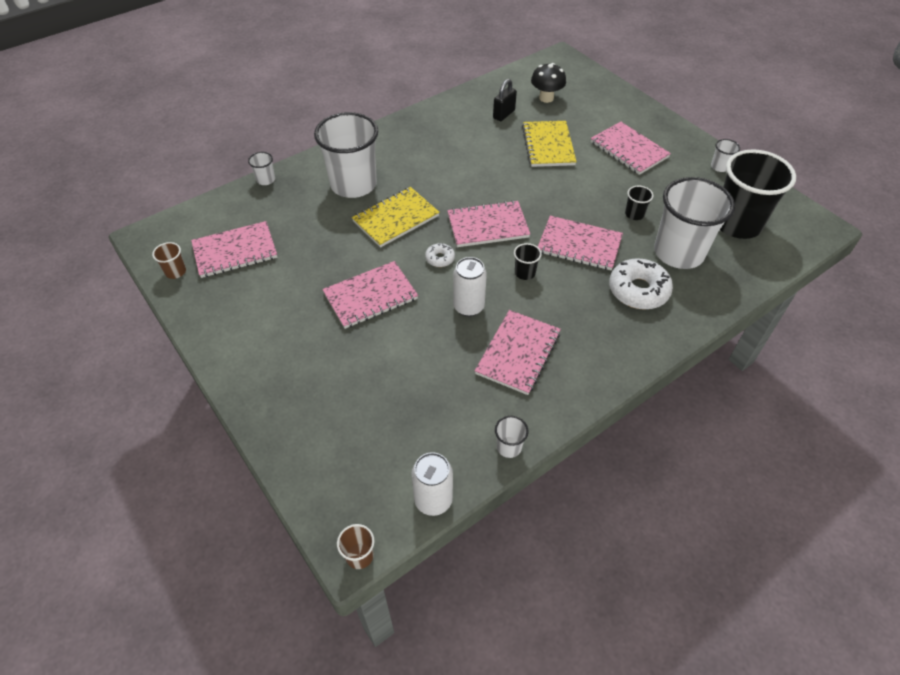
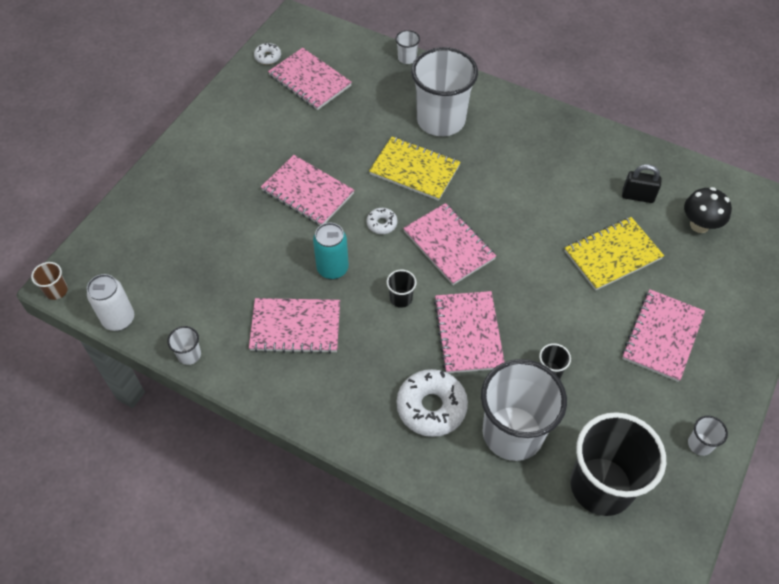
camera: 65 degrees right, 5 degrees up
(175, 272) = (268, 57): brown cup -> white donut
(468, 307) = (332, 269): white can -> turquoise can

